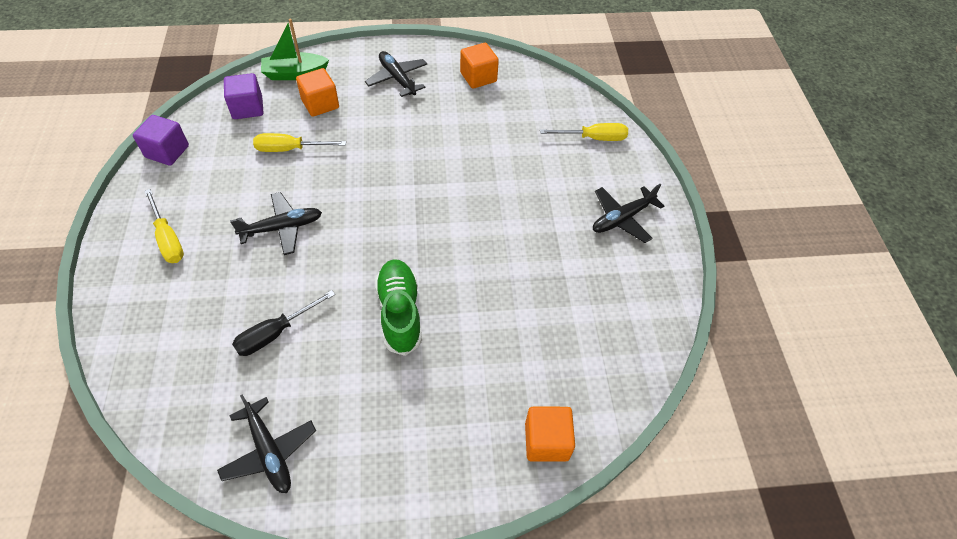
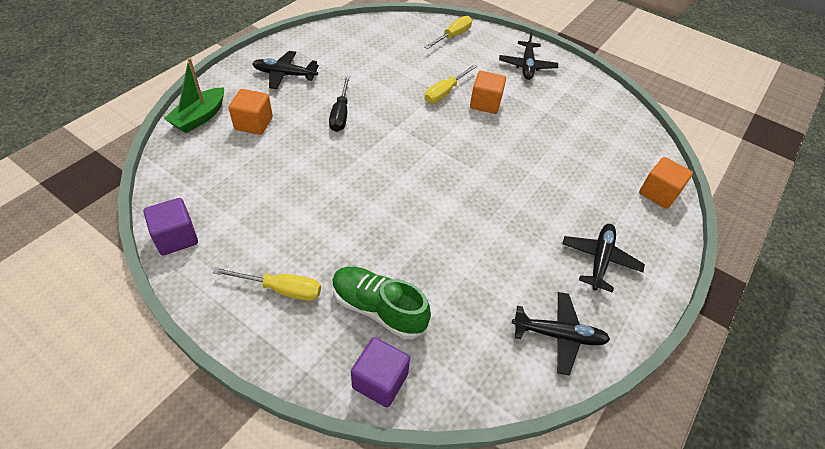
camera: 50 degrees left, 5 degrees down
(247, 108) = (198, 163): purple cube -> purple cube (380, 381)
(275, 333) = (454, 273): black screwdriver -> black screwdriver (340, 114)
(282, 228) = (355, 214): black plane -> black plane (599, 260)
(290, 149) = (279, 165): yellow screwdriver -> yellow screwdriver (445, 92)
(400, 313) = (502, 198): green shoe -> green shoe (378, 309)
(478, 77) = (337, 43): orange cube -> orange cube (485, 103)

